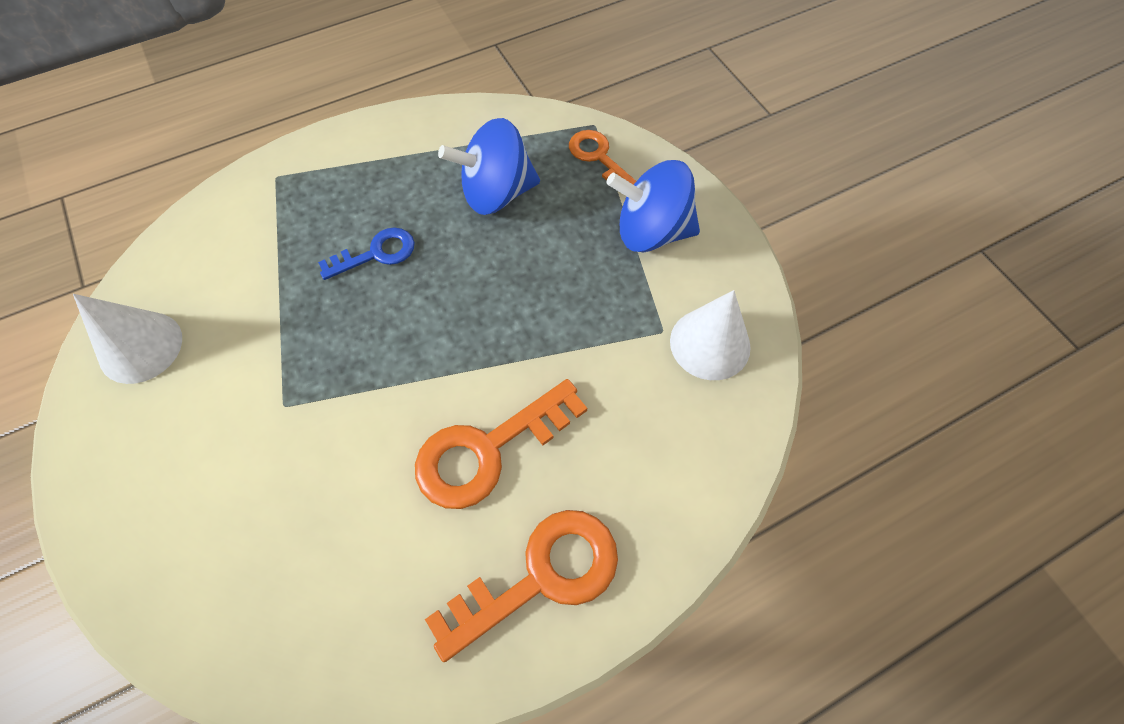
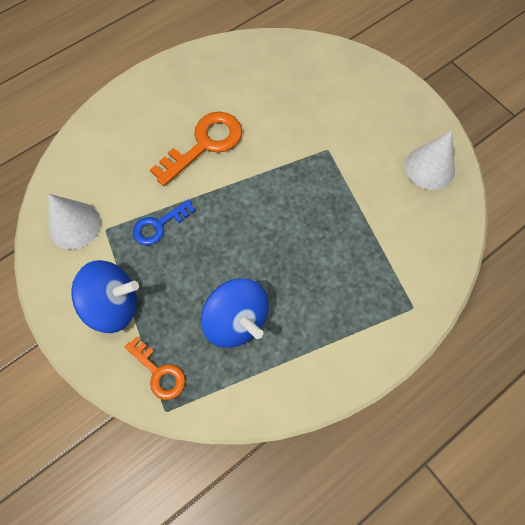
camera: 170 degrees right, 5 degrees up
(376, 253) = (310, 253): blue key -> blue key (159, 225)
(496, 193) = (236, 320): blue spinning top -> blue spinning top turned 75 degrees clockwise
(540, 576) = (167, 94): orange key -> none

